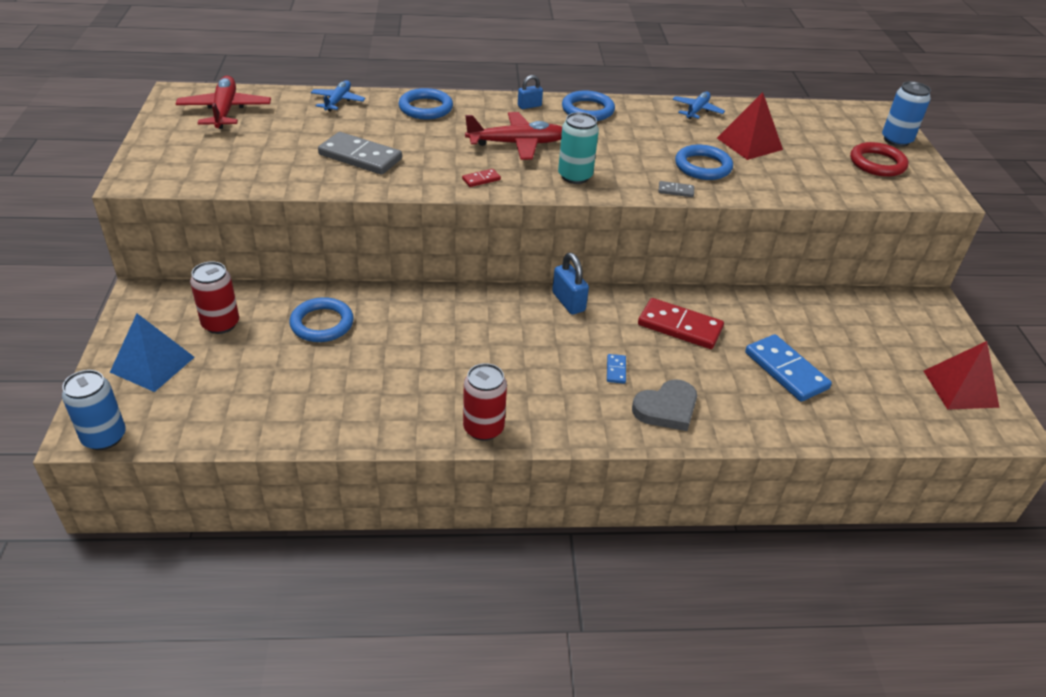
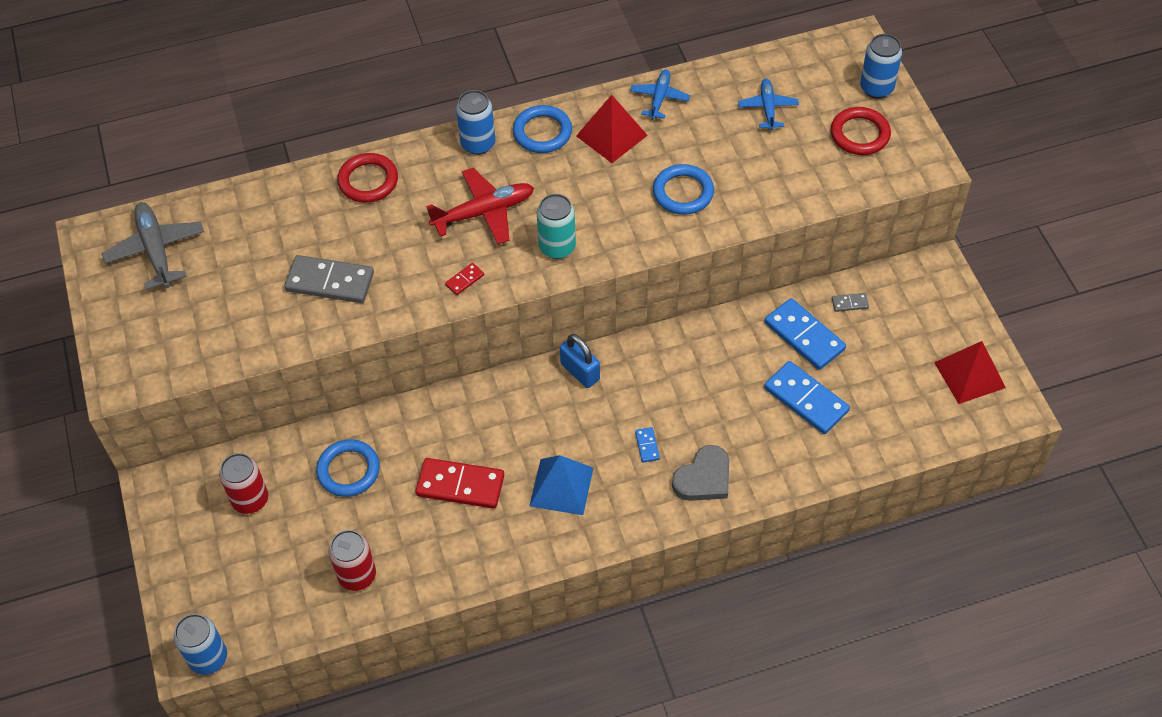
camera: 10 degrees left, 15 degrees up
(152, 364) = (209, 566): blue pyramid -> blue pyramid (561, 487)
(225, 111) = (156, 250): red plane -> grey plane
(338, 101) = (269, 197): blue plane -> blue plane (768, 108)
(426, 108) = (368, 181): blue ring -> red ring
(483, 428) = (544, 549): red can -> red can (357, 575)
(529, 106) = (478, 144): blue padlock -> blue can
(676, 191) = (663, 239): grey domino -> grey domino (850, 303)
(680, 326) = (696, 372): red domino -> red domino (460, 485)
(749, 143) = (724, 140): red pyramid -> red pyramid (611, 135)
(792, 323) = (804, 336): none -> blue domino

